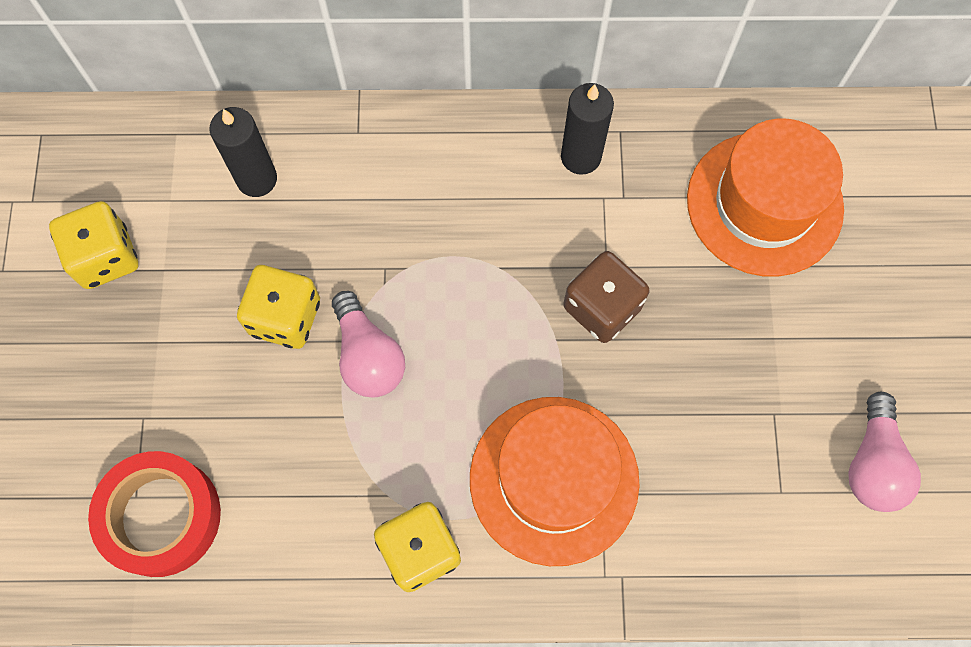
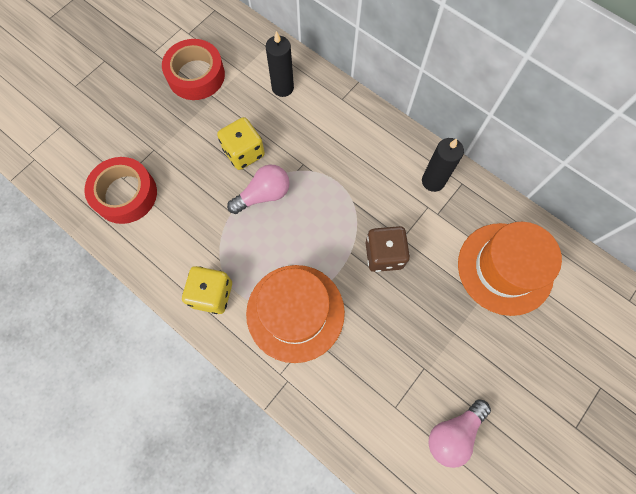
camera: 40 degrees right, 0 degrees up
(105, 257) = (196, 75): yellow dice -> red tape
(368, 356) = (263, 195): pink light bulb -> pink light bulb turned 135 degrees counterclockwise

